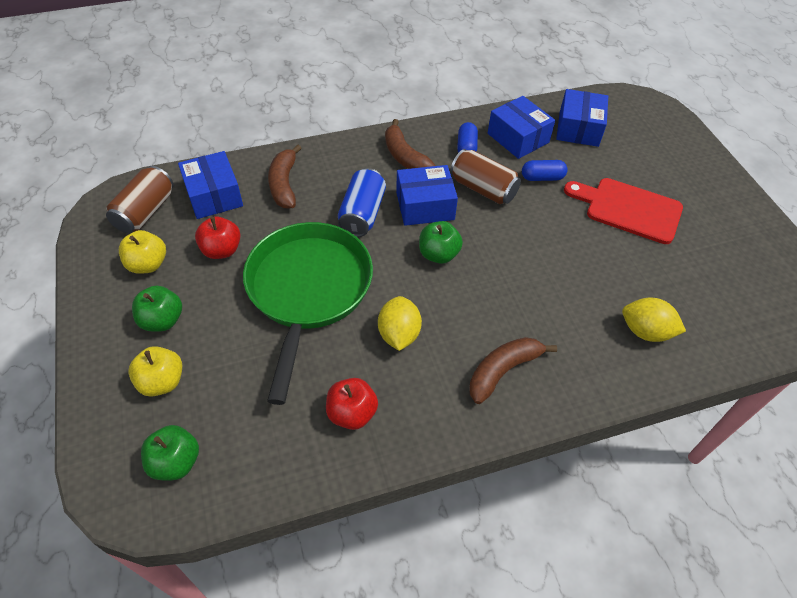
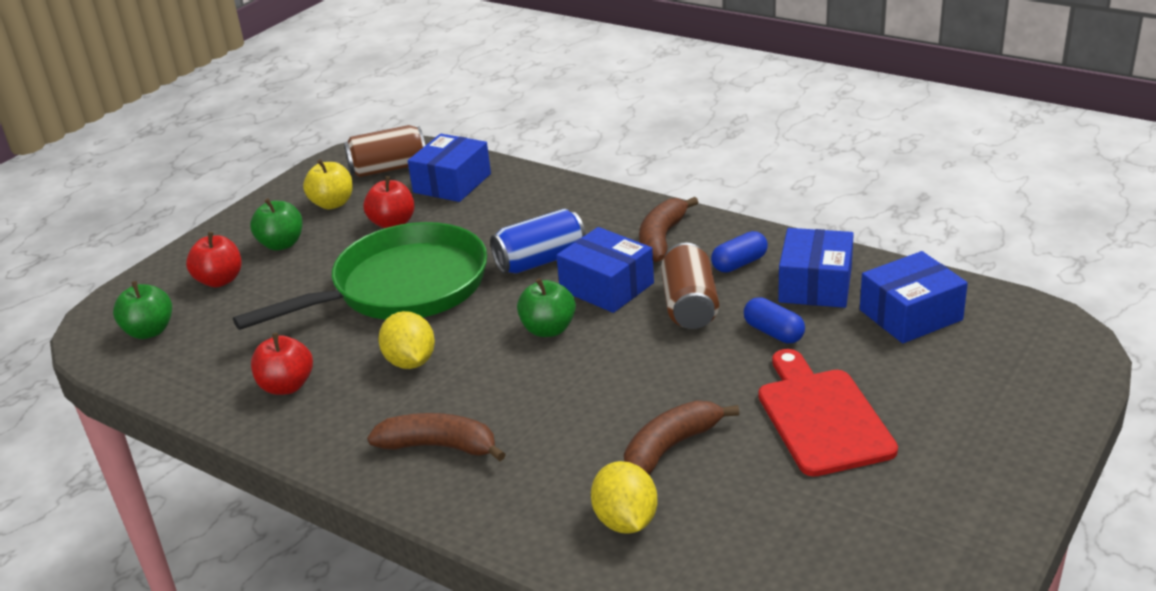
camera: 55 degrees right, 20 degrees down
(162, 382) = (220, 280): yellow apple -> red apple
(284, 184) = (518, 204): brown banana -> brown banana (670, 448)
(399, 334) = (410, 362): yellow lemon -> yellow lemon turned 75 degrees counterclockwise

